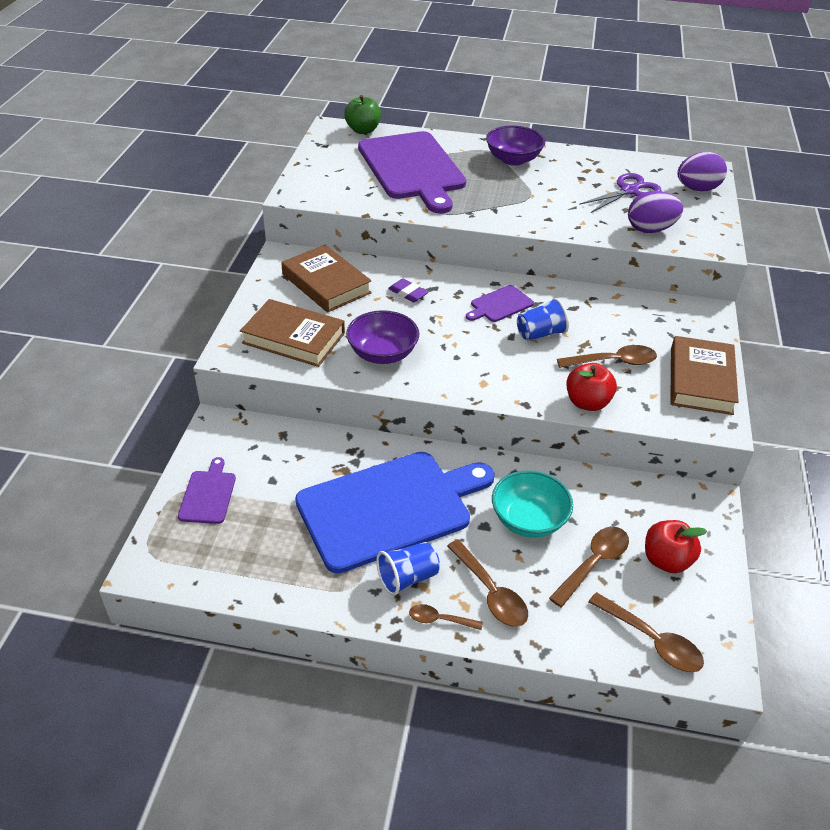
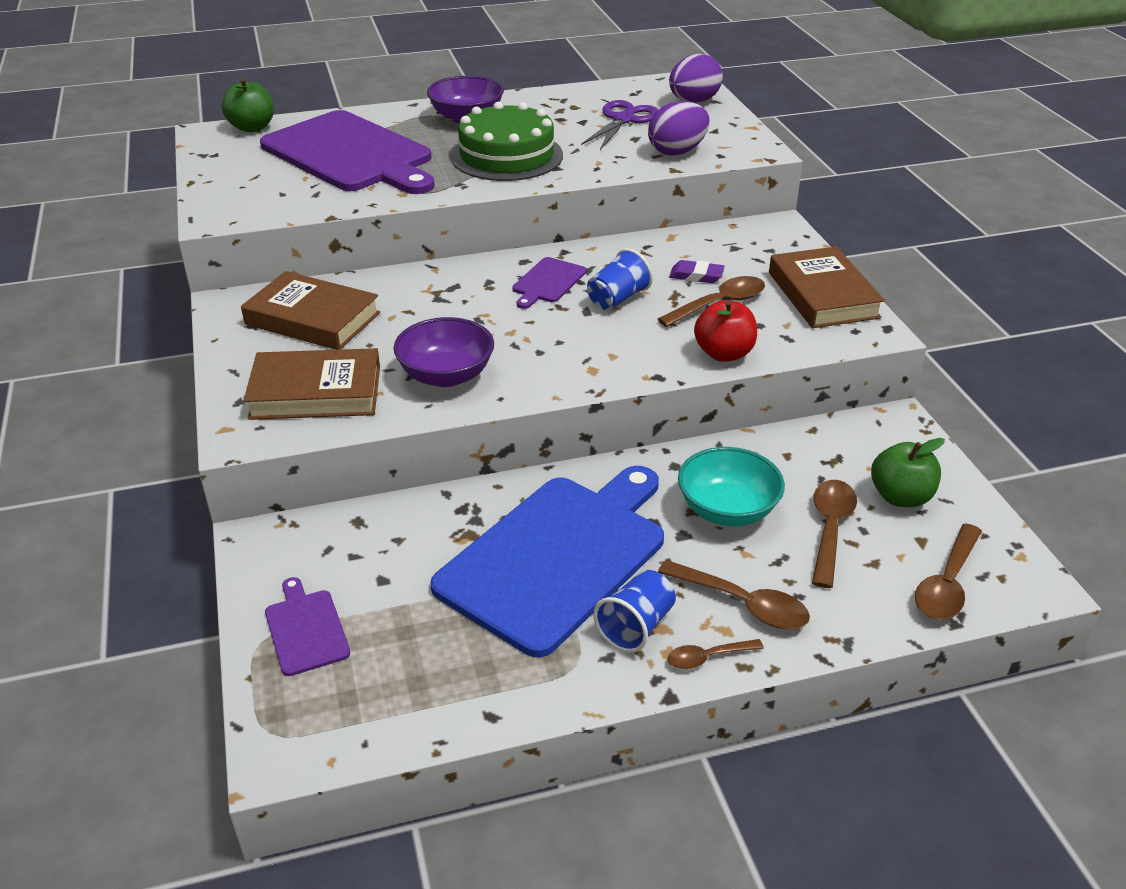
camera: 25 degrees left, 5 degrees down
(408, 293) = (427, 300): purple eraser -> purple eraser (696, 276)
(519, 199) = (507, 156): none -> green cake
(652, 640) = (947, 584): brown spoon -> brown spoon turned 105 degrees clockwise
(666, 560) = (900, 497): red apple -> green apple

